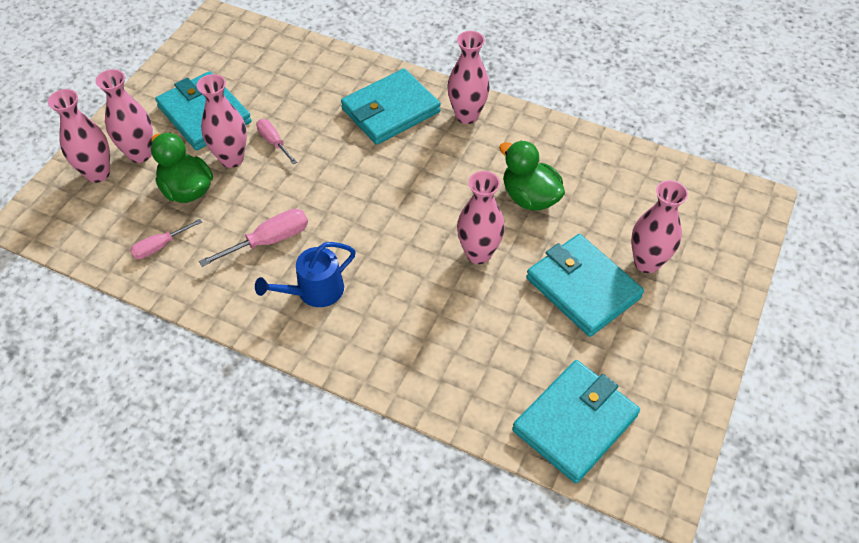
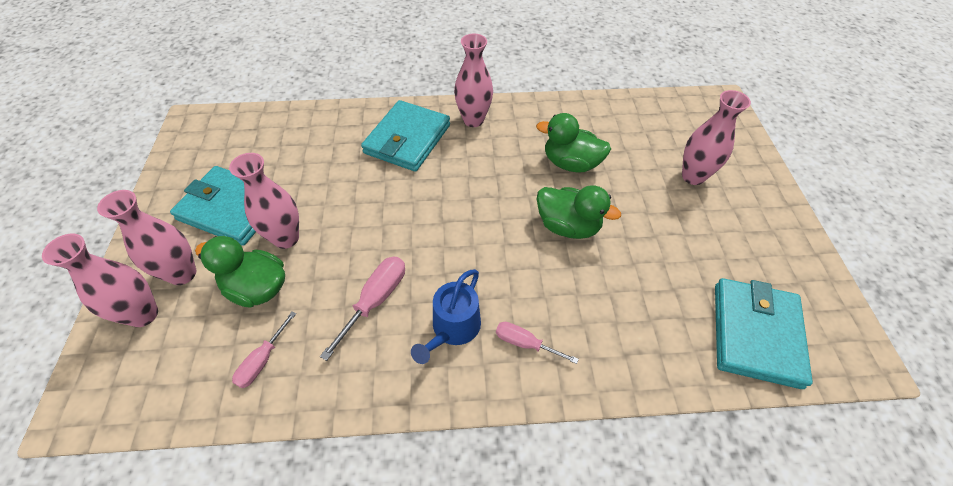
camera: 30 degrees left, 0 degrees up
(274, 142) = (319, 206): pink screwdriver -> pink screwdriver (525, 343)
(478, 253) = (568, 226): pink vase -> green duck
(583, 288) = (666, 217): turquoise wallet -> none

